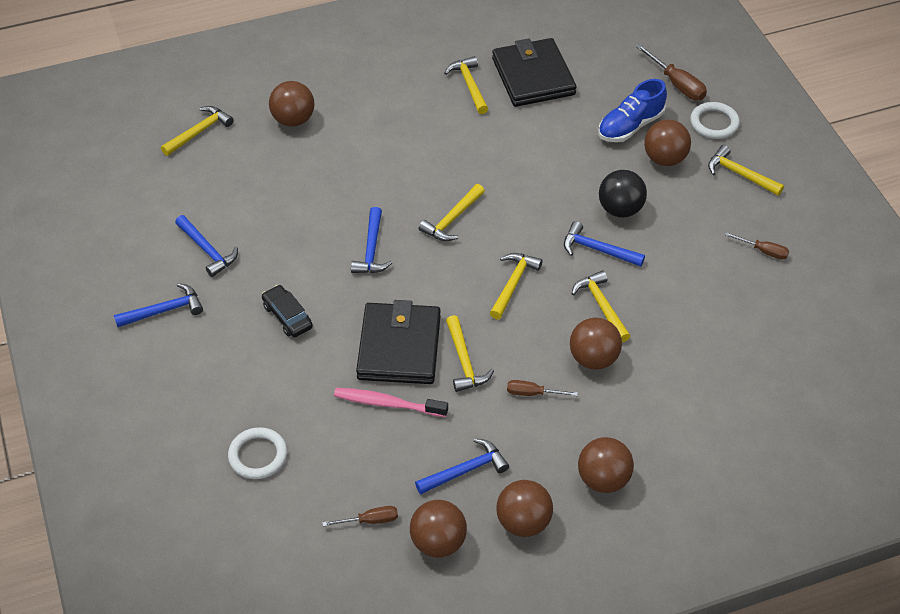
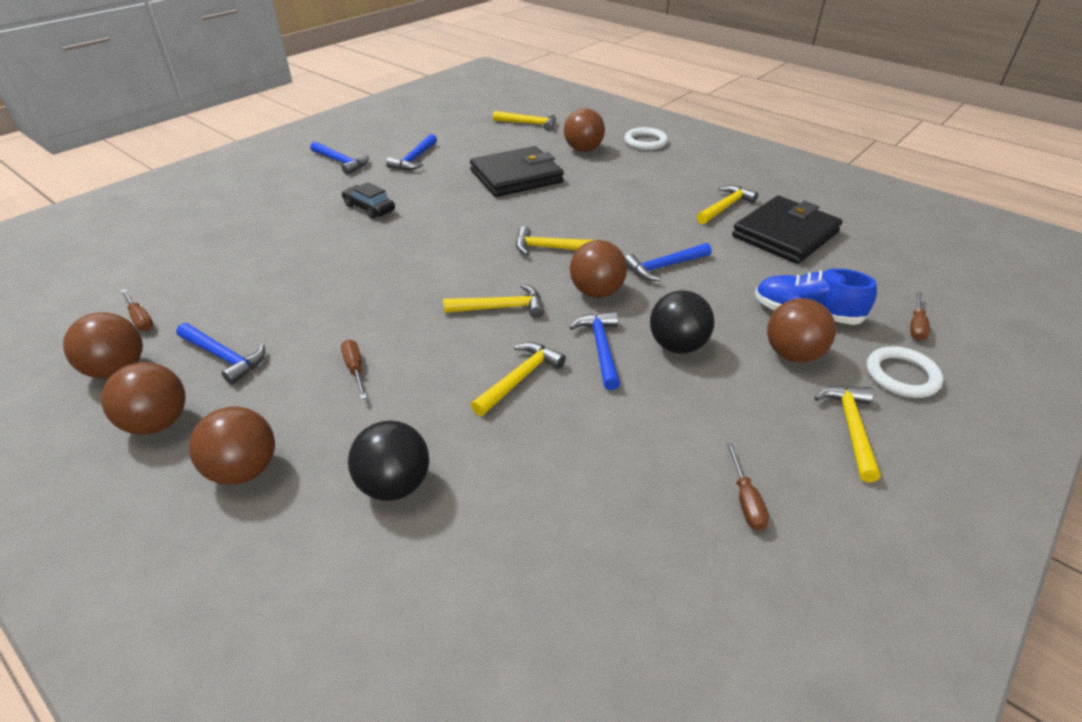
camera: 60 degrees right, 10 degrees down
(258, 455) = (205, 240): white ring -> white ring (645, 142)
(287, 316) = (369, 208): black car -> black car turned 75 degrees counterclockwise
(372, 249) = (476, 221): blue hammer -> blue hammer (664, 267)
(387, 403) = (294, 284): pink toothbrush -> none
(399, 347) = (369, 269): black wallet -> black wallet (516, 176)
(464, 361) = (374, 310): yellow hammer -> none
(593, 359) = (434, 398): brown ball -> brown ball (596, 292)
(661, 404) = (394, 485): none -> black ball
(677, 84) = (916, 326): brown screwdriver -> brown screwdriver, size x0.62

